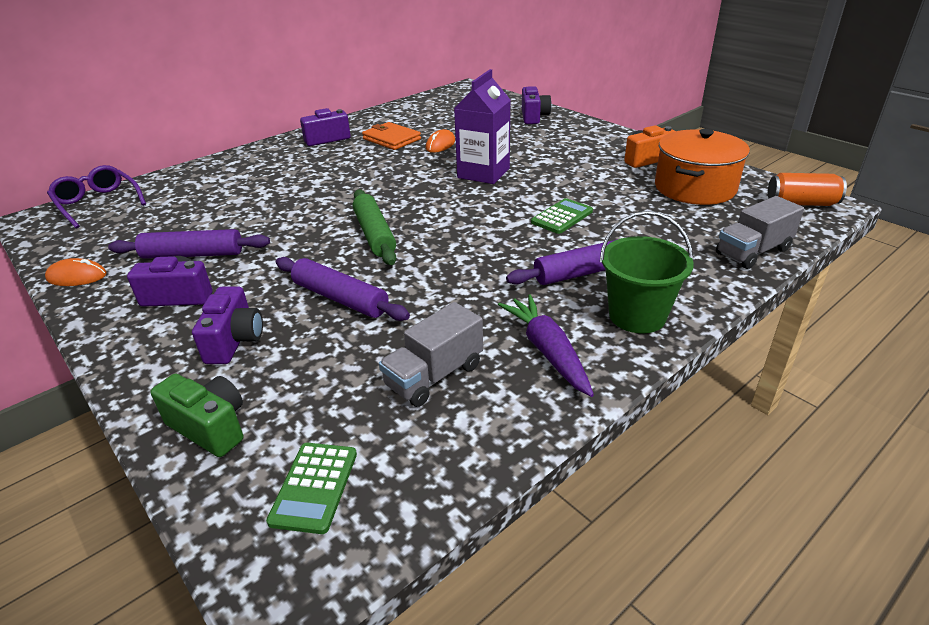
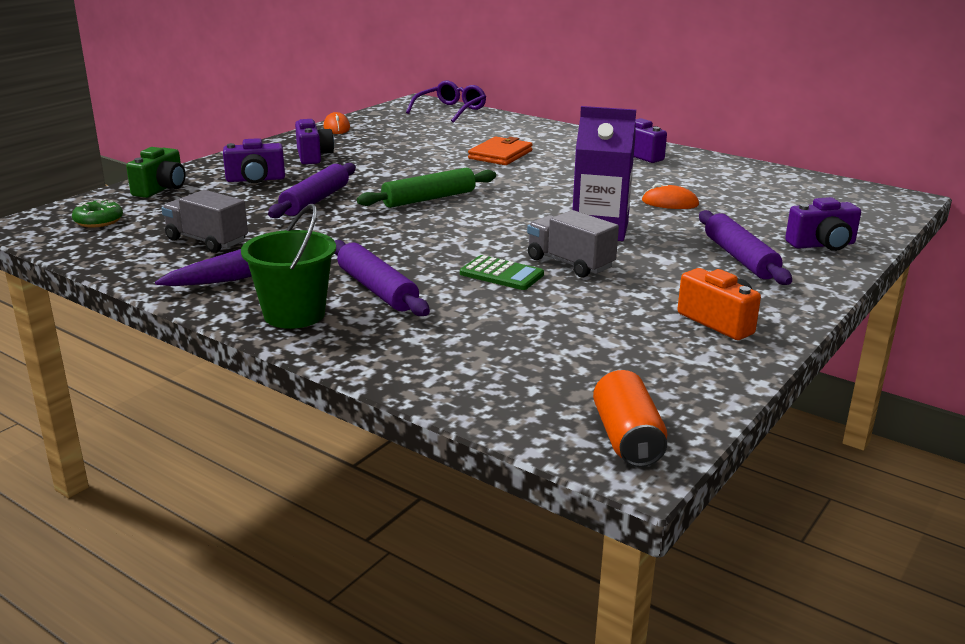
camera: 75 degrees right, 10 degrees down
(193, 254) = (375, 149): purple rolling pin -> purple rolling pin (739, 258)
(314, 487) = (98, 221): green calculator -> green donut
(391, 139) = (667, 180): orange wallet -> orange wallet (500, 155)
(694, 188) = (636, 355): orange pot -> none
(753, 252) = (449, 386): grey truck -> grey truck (570, 263)

